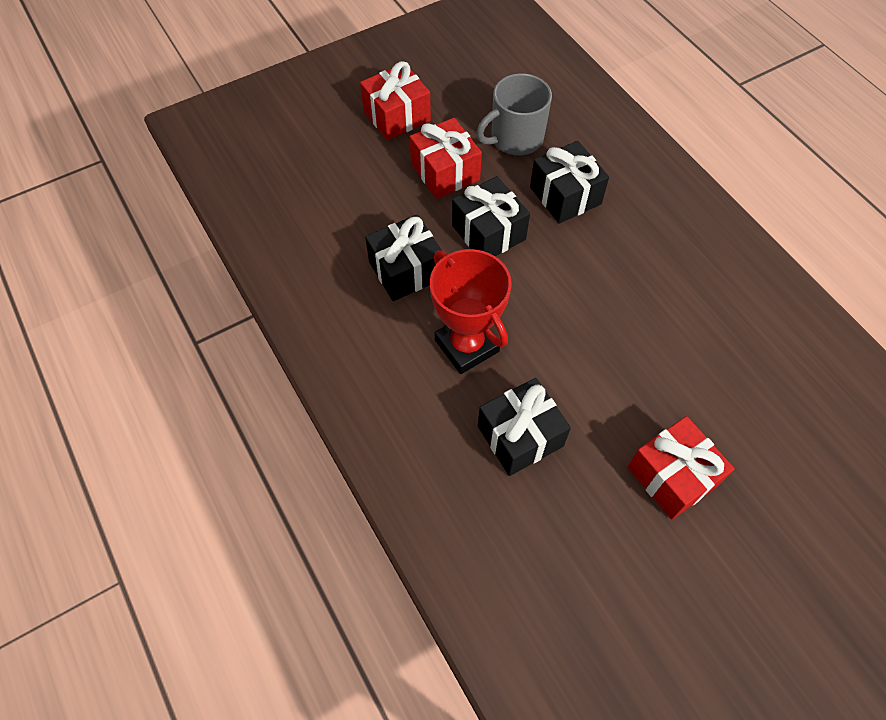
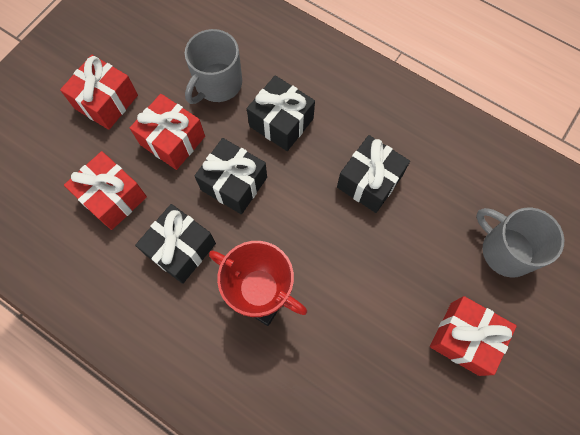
camera: 25 degrees left, 10 degrees up
(362, 200) = (113, 197): none -> red gift
(520, 436) = (338, 359): black gift -> black gift (369, 181)
(762, 410) = (506, 250): none -> grey mug

